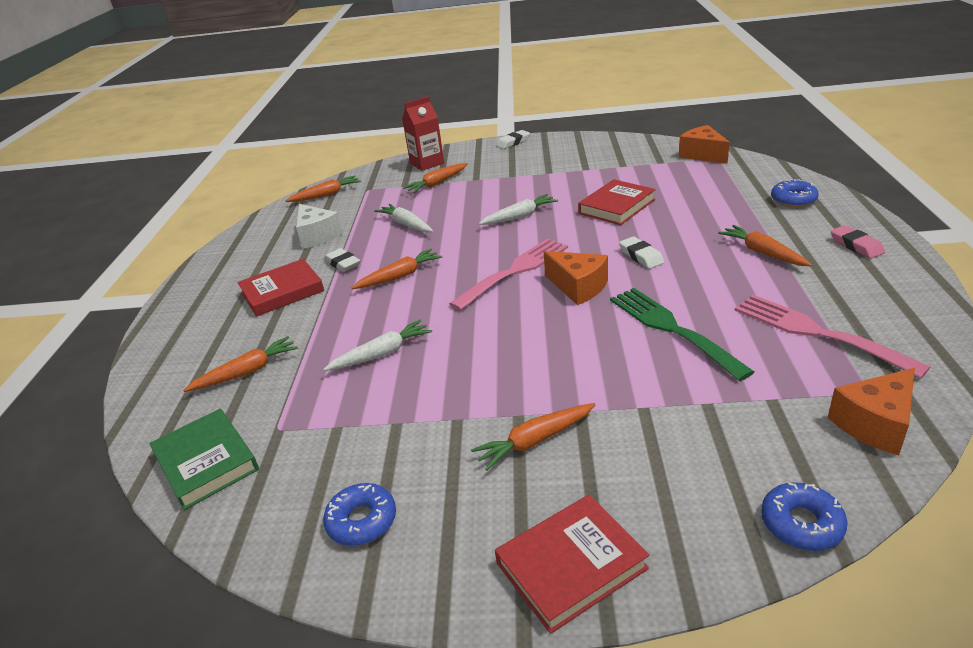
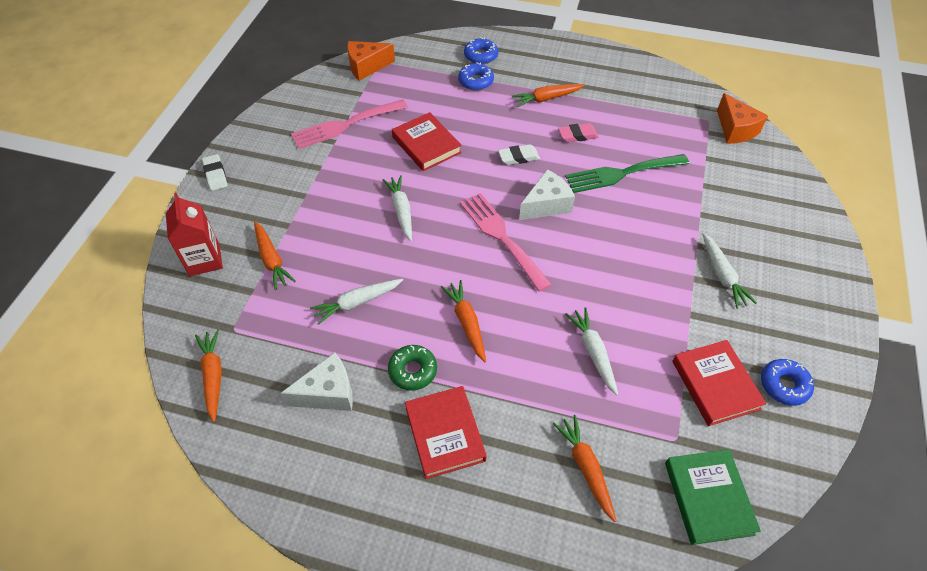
camera: 80 degrees left, 20 degrees up
(206, 462) = (708, 498): green book -> green book turned 75 degrees counterclockwise
(343, 264) = (413, 371): white eraser -> green donut
(535, 441) = (722, 275): orange carrot -> white carrot
(571, 566) = (825, 284): red book -> red book (715, 385)
(578, 287) = (546, 205): orange cheese -> white cheese
(801, 524) = (802, 185): blue donut -> blue donut (475, 81)
(816, 332) = (649, 115): pink fork -> pink fork (345, 125)
(856, 246) = (560, 58): pink eraser -> pink eraser (577, 135)

